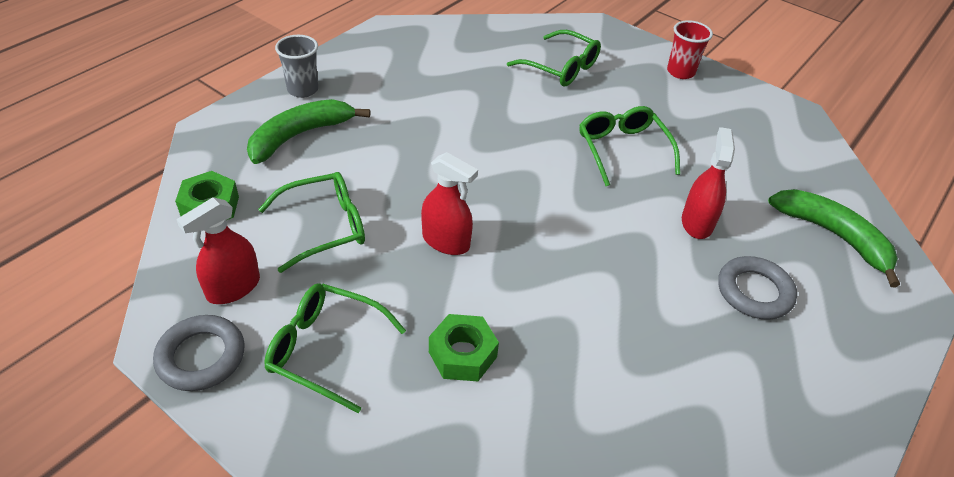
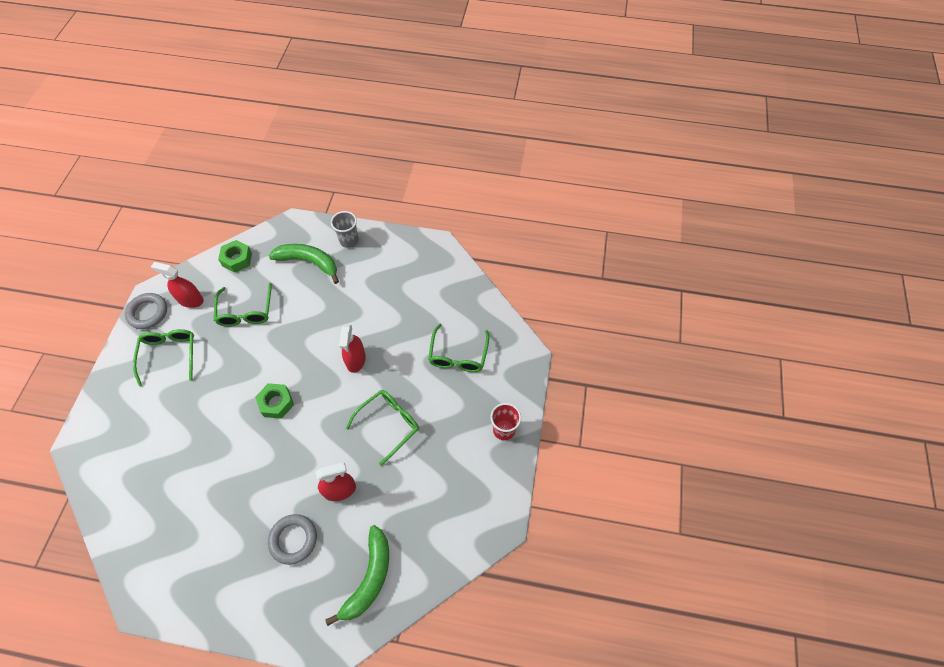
camera: 65 degrees right, 15 degrees up
(325, 227) = (246, 312): green glasses -> green glasses turned 45 degrees clockwise
(446, 241) = (261, 368): red spray bottle -> red spray bottle (355, 359)
(462, 354) = (188, 411): green nut -> green nut (276, 403)

